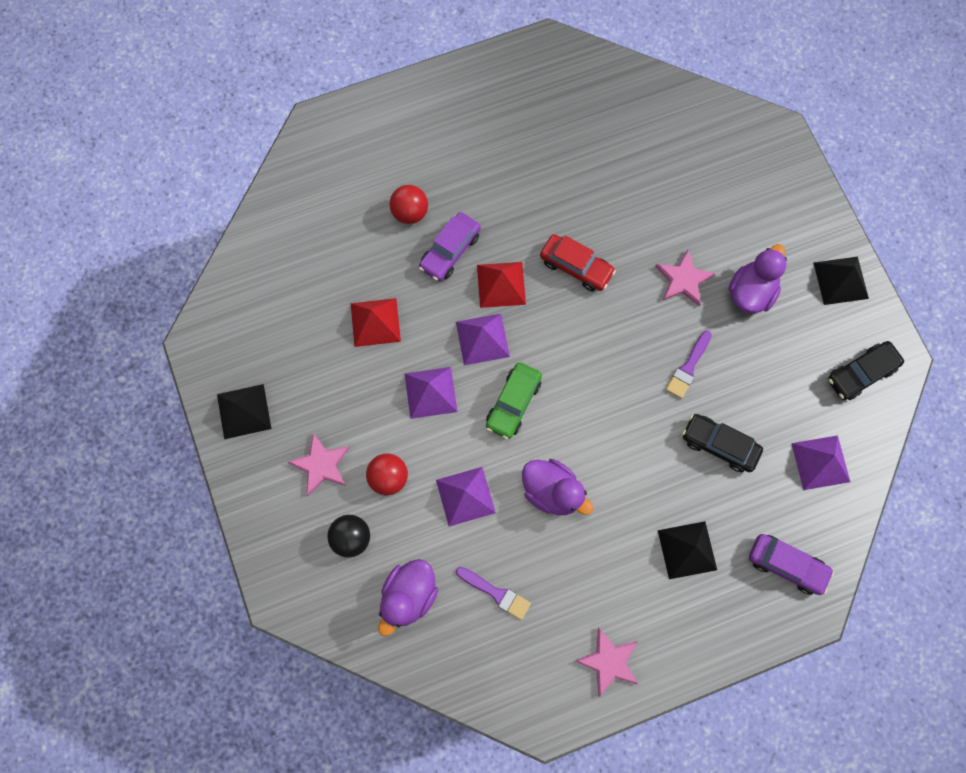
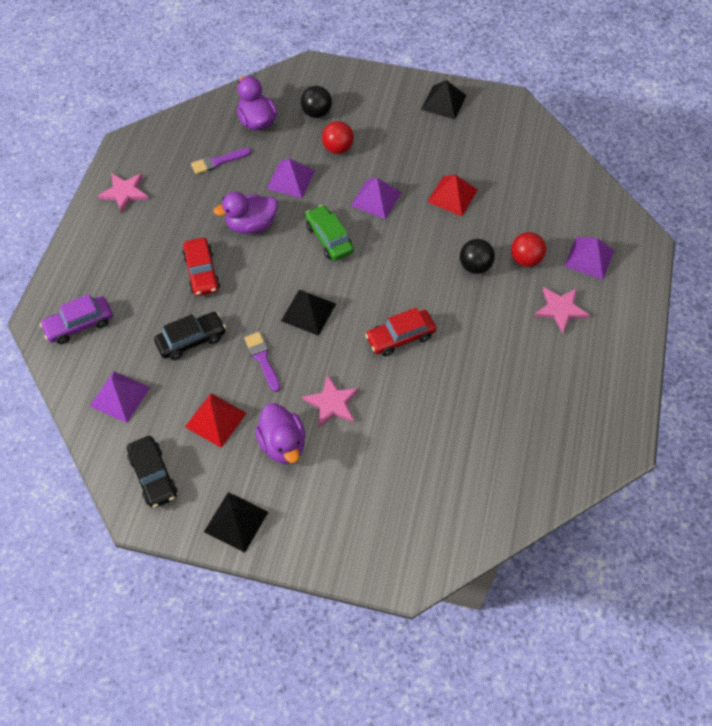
camera: 125 degrees right, 15 degrees down
(321, 465) = (375, 121): pink star -> pink star (560, 309)
(450, 251) = (475, 266): purple car -> black ball
(482, 339) = (390, 247): purple pyramid -> purple pyramid (589, 258)
(501, 284) = (423, 282): red pyramid -> red pyramid (216, 420)
(642, 495) = (202, 272): none -> red car
(687, 550) = (145, 274): black pyramid -> black pyramid (308, 312)
(860, 373) = (153, 476): black car -> black car turned 150 degrees clockwise

